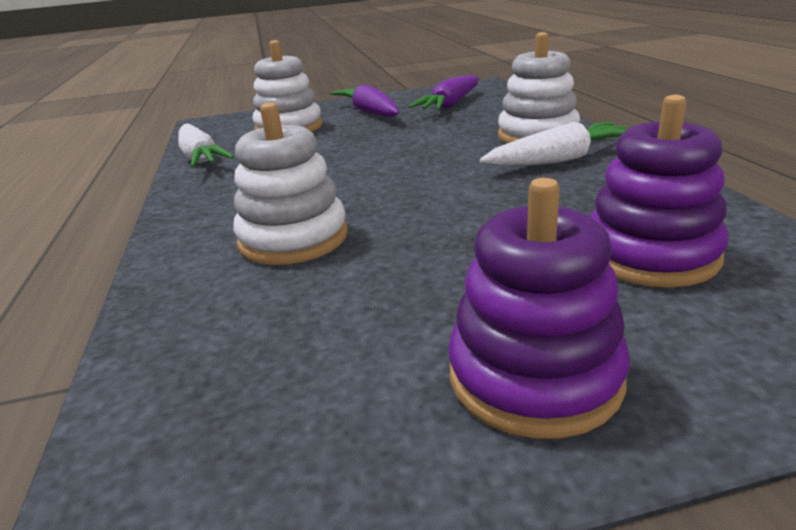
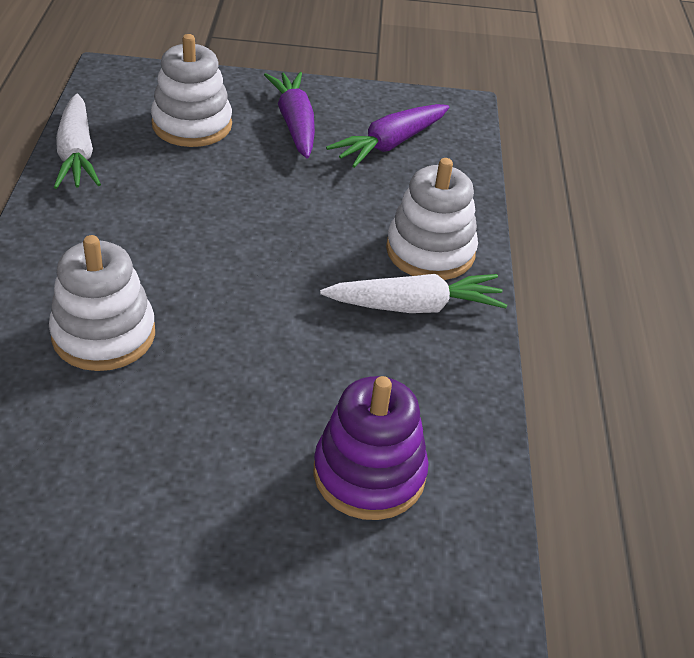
camera: 10 degrees right, 15 degrees up
(534, 376) = (186, 558): purple stacking toy -> none

